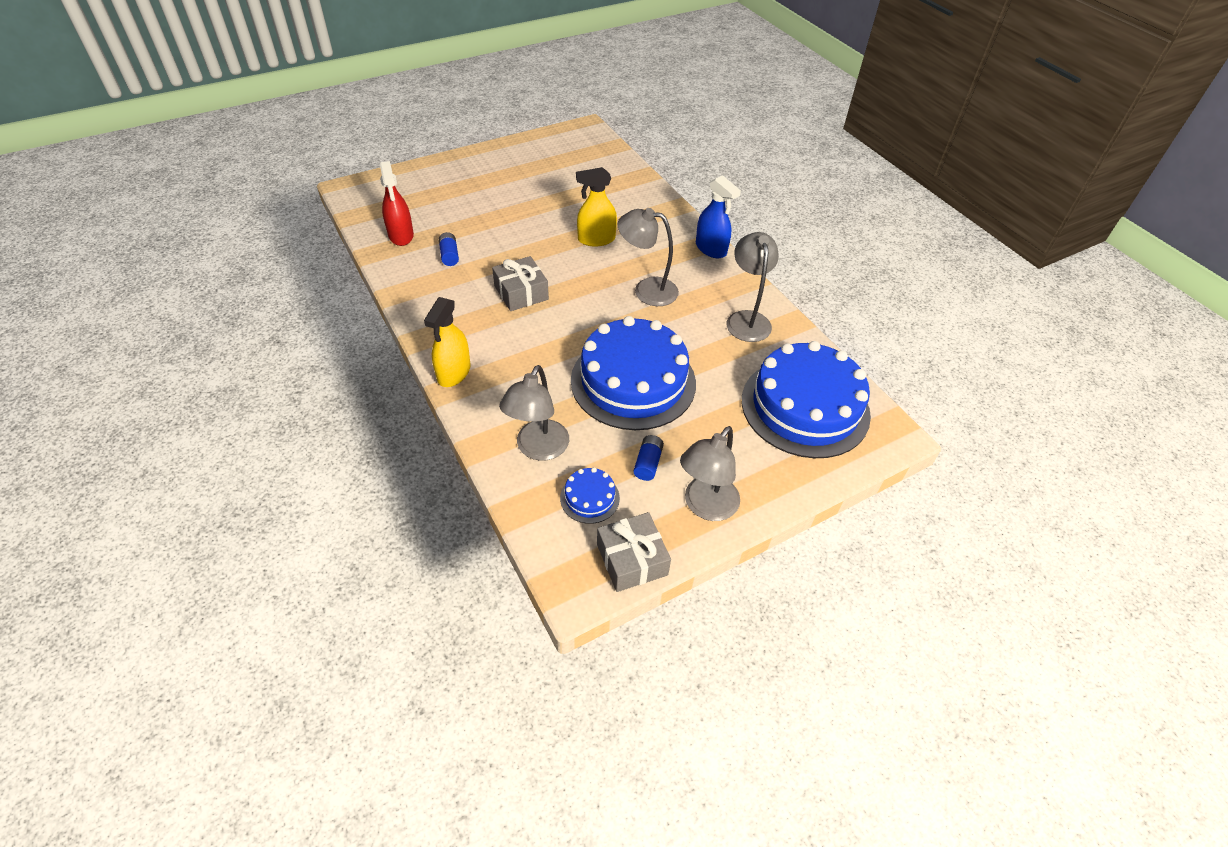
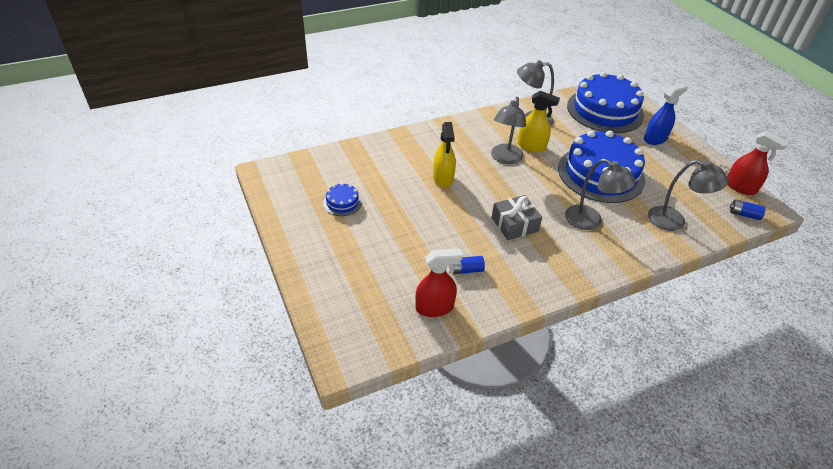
camera: 85 degrees left, 5 degrees down
(454, 373) = (615, 265): yellow spray bottle -> yellow spray bottle (531, 146)
(589, 498) = (705, 200): blue cake -> blue cake (342, 202)
(632, 559) = (740, 187): grey gift -> red spray bottle
(648, 463) = (669, 174): blue battery -> blue battery (744, 214)
(705, 507) = (692, 156): grey lamp -> grey lamp (590, 221)
(711, 249) = (455, 124): blue spray bottle -> blue spray bottle (655, 139)

